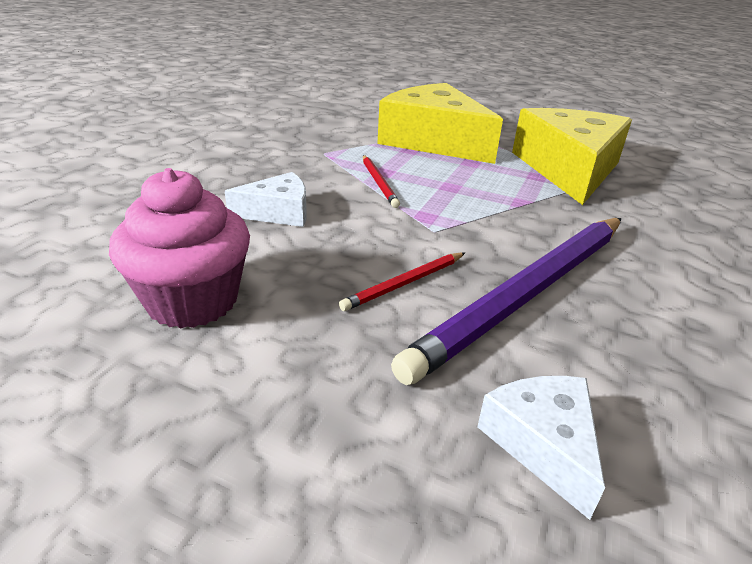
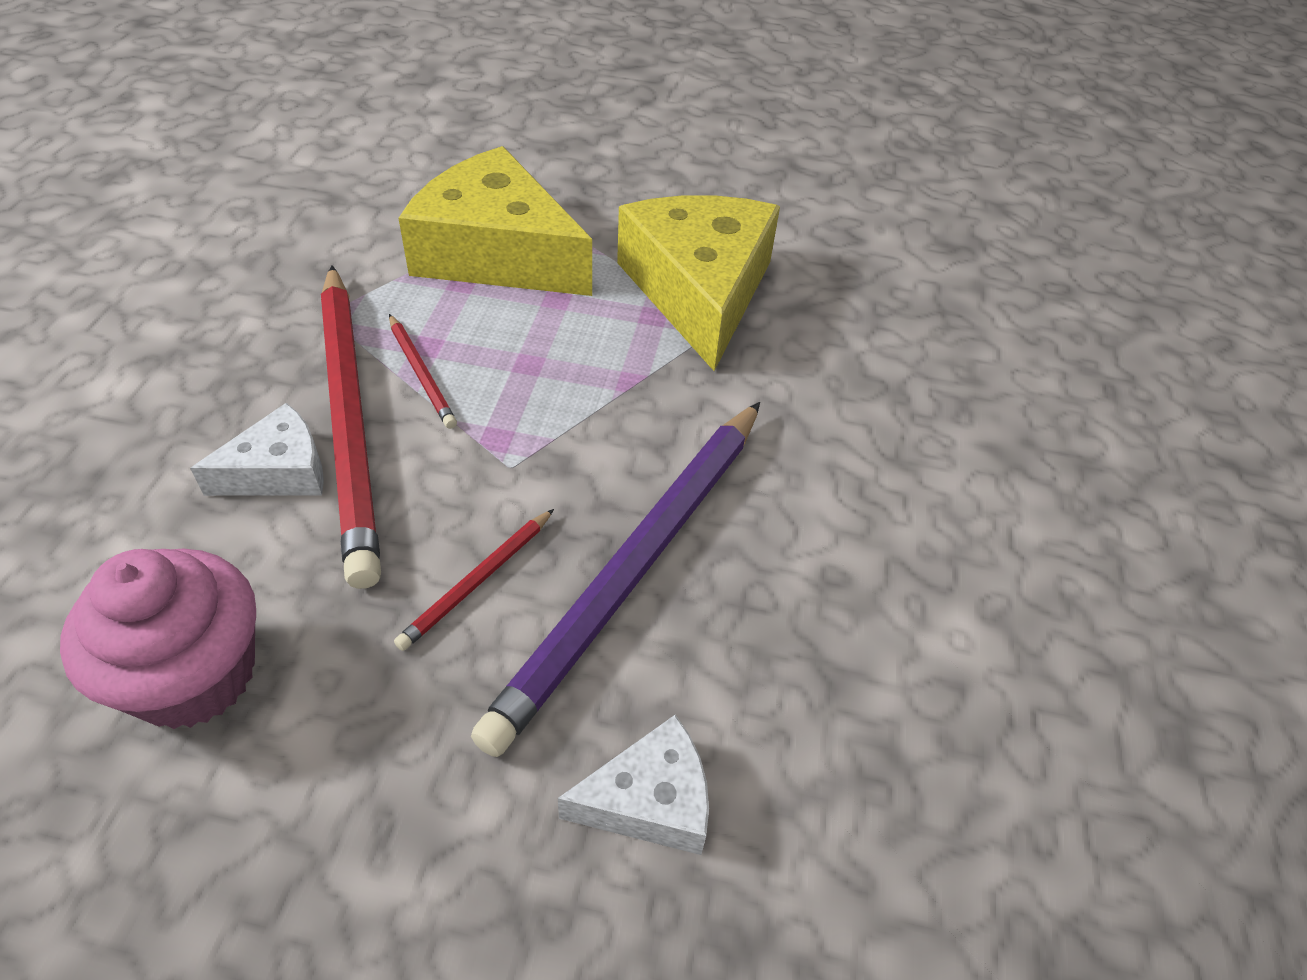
camera: 15 degrees left, 15 degrees up
(329, 196) = (350, 418): none -> red pencil
(543, 443) = (650, 800): white cheese -> white cheese turned 105 degrees clockwise

